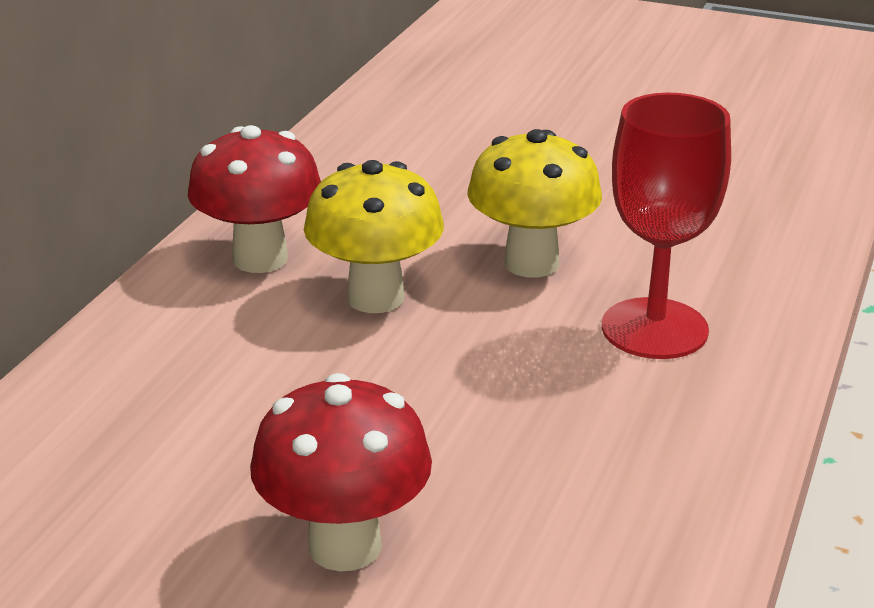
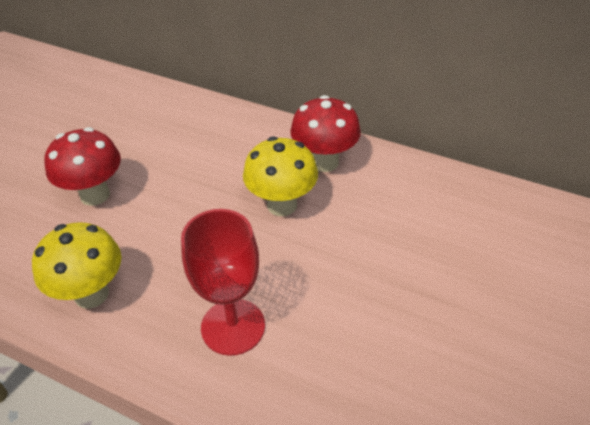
camera: 95 degrees right, 15 degrees up
(531, 263) = (314, 274): yellow mushroom -> yellow mushroom (91, 294)

